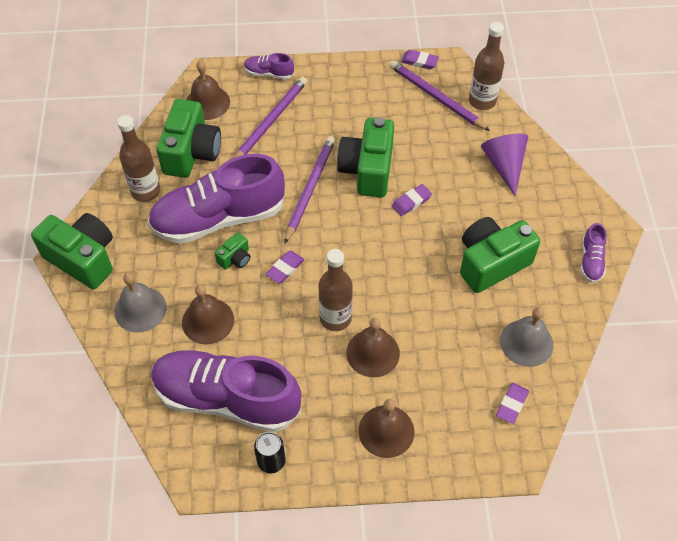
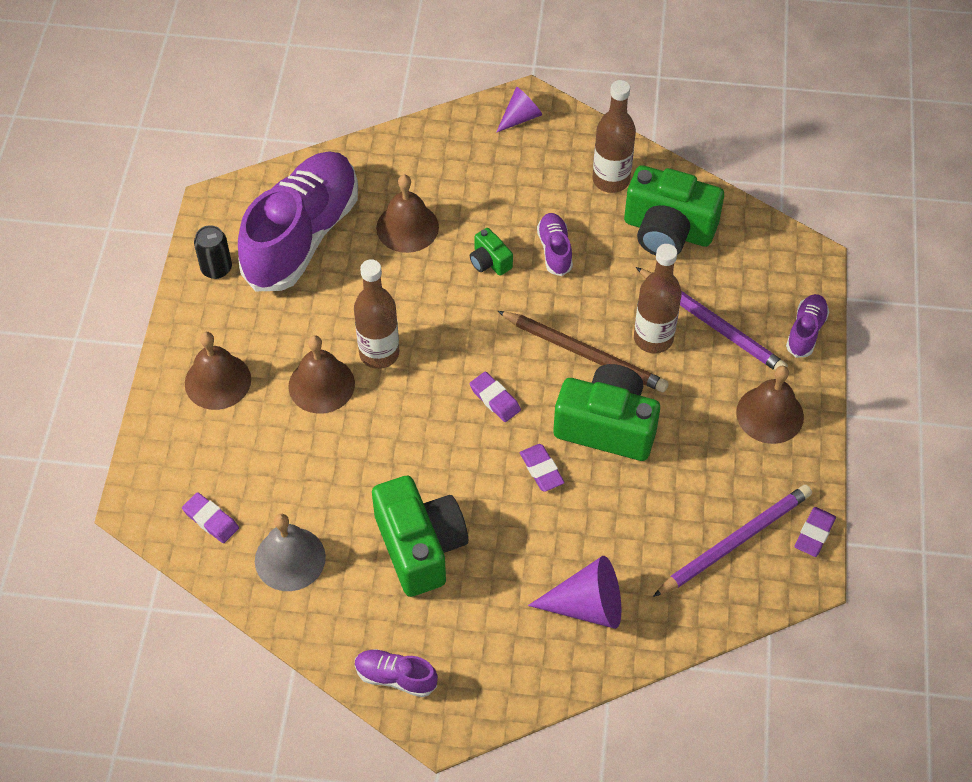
camera: 100 degrees right, 0 degrees up
(83, 259) = (520, 117): green camera -> purple cone
(140, 309) = (438, 166): grey bell -> none
(207, 102) = (756, 255): brown bell -> brown bell (770, 414)
(218, 218) = (554, 250): purple shoe -> purple shoe, size x0.42
(285, 269) = (463, 311): purple eraser -> purple eraser (495, 399)
(310, 189) = (585, 353): purple pencil -> brown pencil
(482, 101) = (720, 605): brown bottle -> brown bottle (653, 338)

